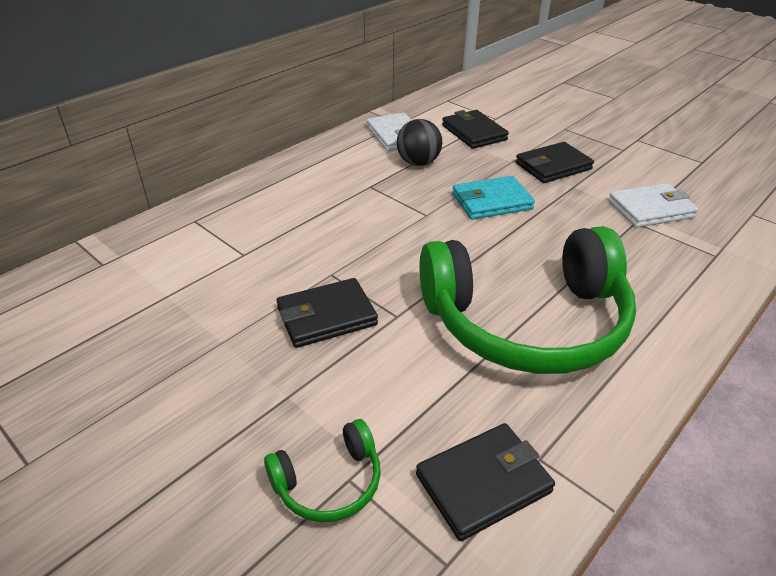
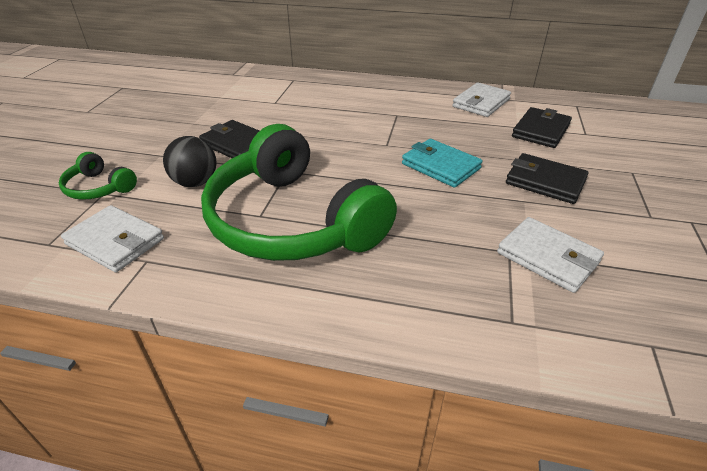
camera: 60 degrees right, 0 degrees up
(418, 163) = (454, 122): black ball -> black ball (195, 182)
(483, 483) = (115, 241): black wallet -> white wallet

